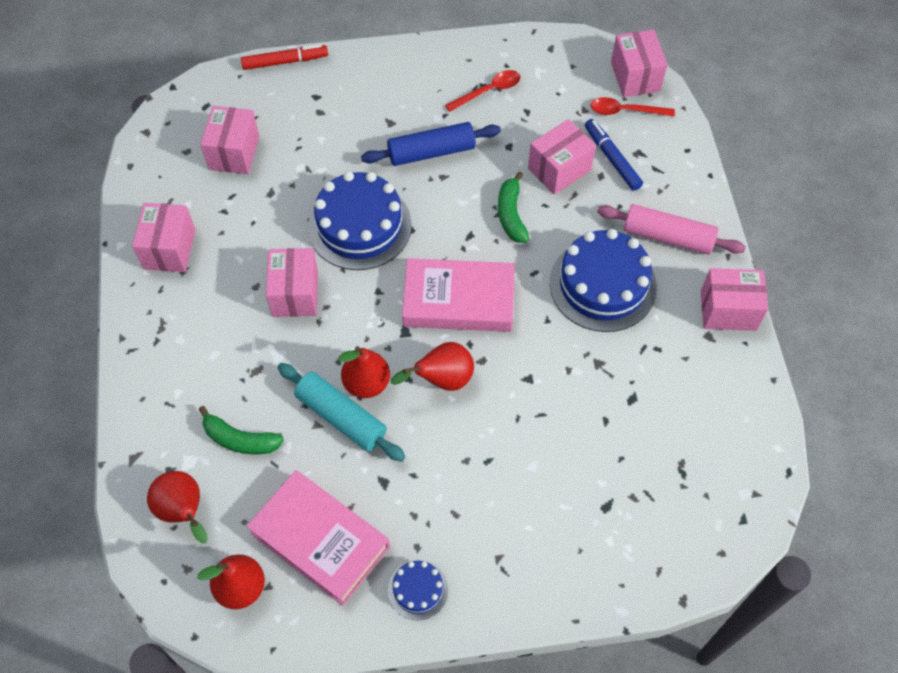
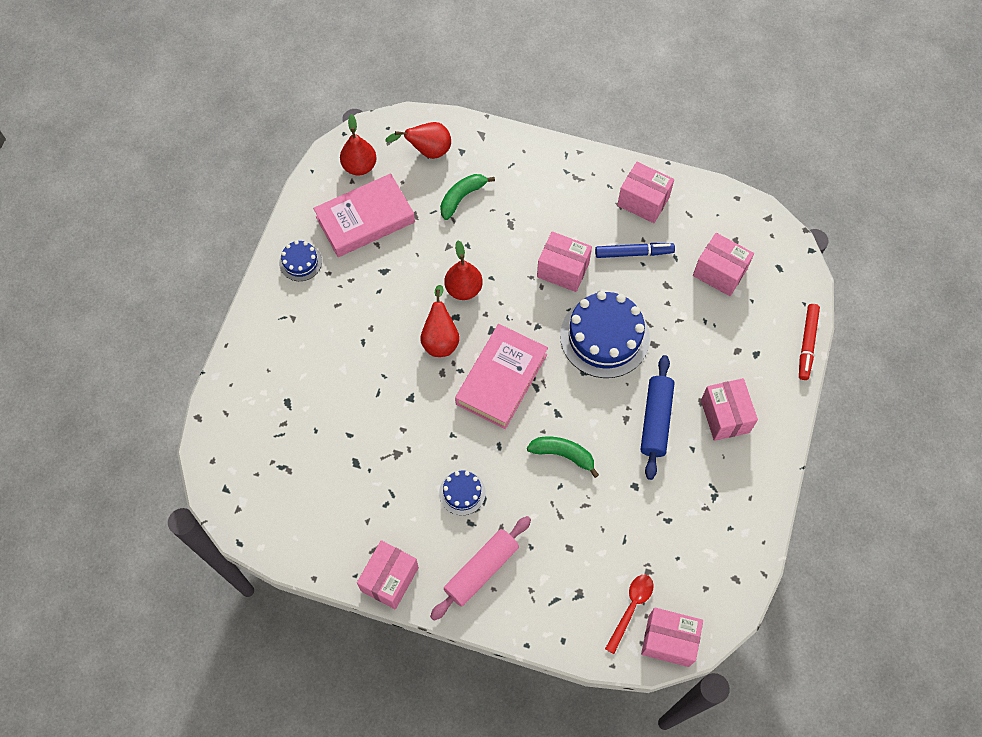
camera: 115 degrees right, 5 degrees up
(341, 417) = (446, 263): turquoise rolling pin -> none
(488, 91) = (705, 497): red spoon -> none
(559, 169) = (591, 516): pink box -> pink box (725, 416)
(602, 285) = (462, 492): blue cake -> blue cake, size x0.49
(612, 158) = (583, 567): blue marker -> blue marker (634, 253)

